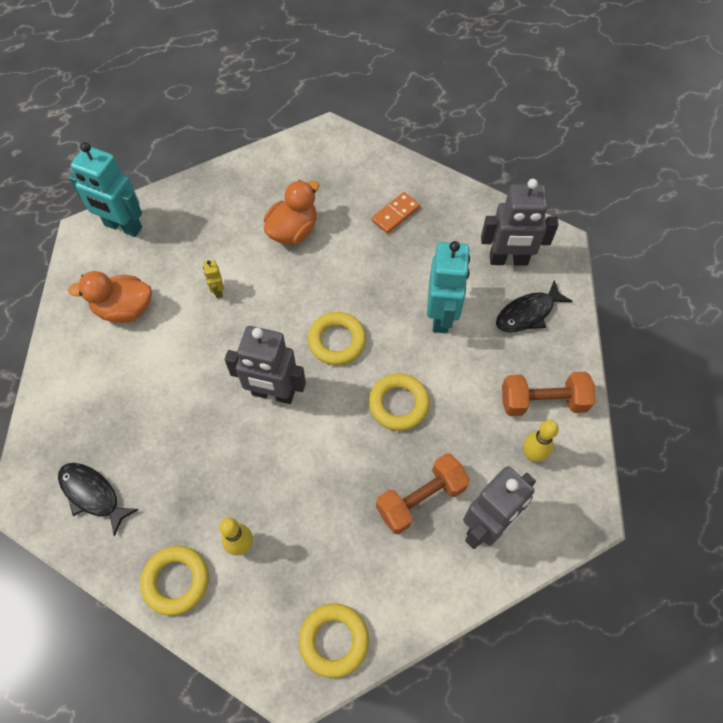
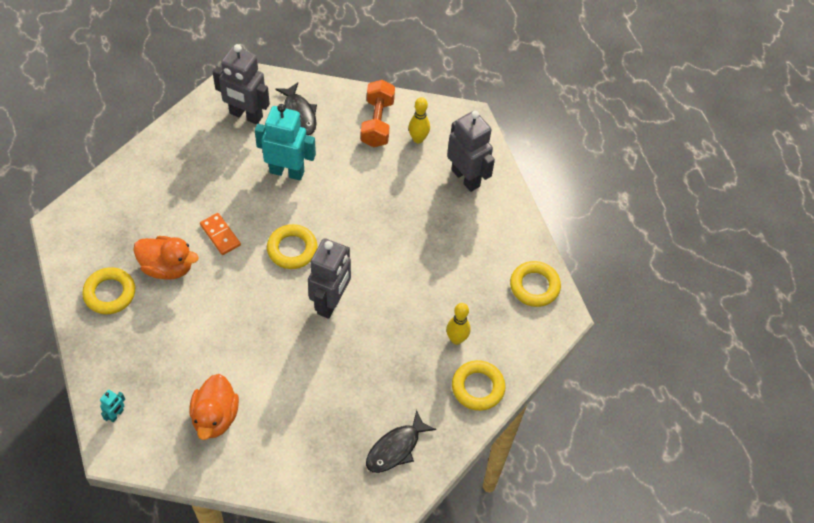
camera: 85 degrees left, 5 degrees down
(123, 226) = (116, 415): turquoise robot -> turquoise robot, size x0.43
(218, 291) = (216, 336): yellow robot -> none
(293, 231) = (167, 267): orange duck -> orange duck turned 150 degrees clockwise
(395, 214) = (174, 185): orange domino -> orange domino (220, 235)
(398, 404) = (359, 215): yellow ring -> yellow ring (110, 293)
(421, 499) = (440, 215): orange dumbbell -> none
(508, 260) = (246, 115): grey robot -> grey robot turned 105 degrees clockwise

